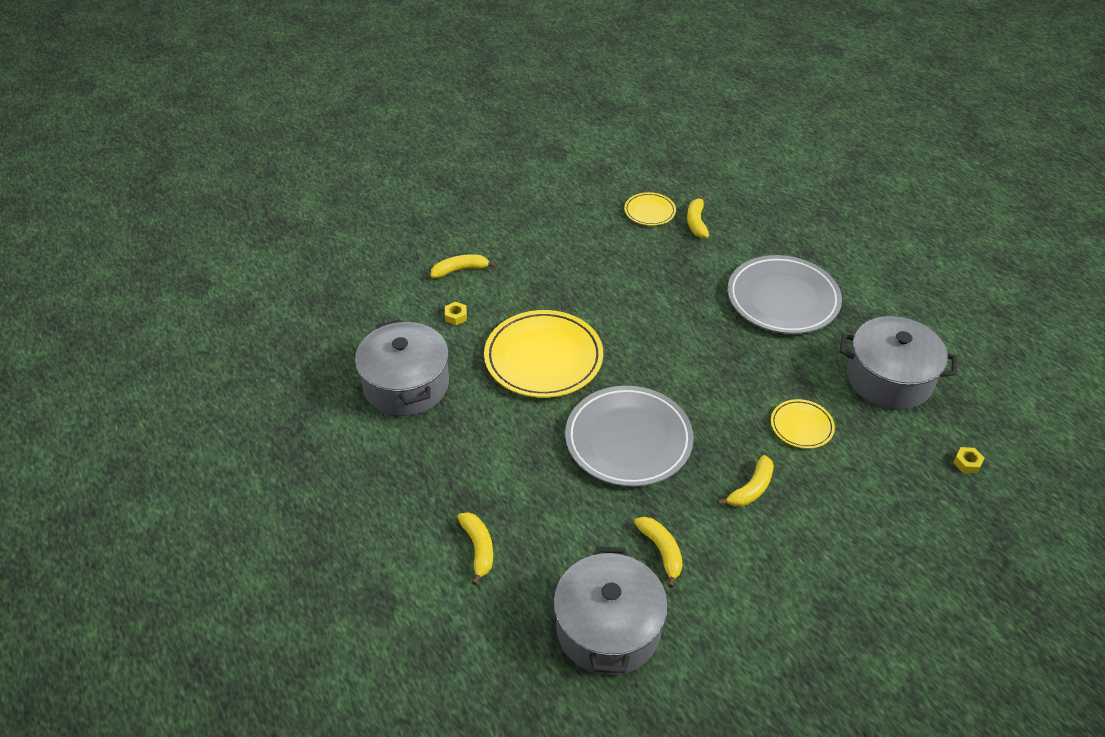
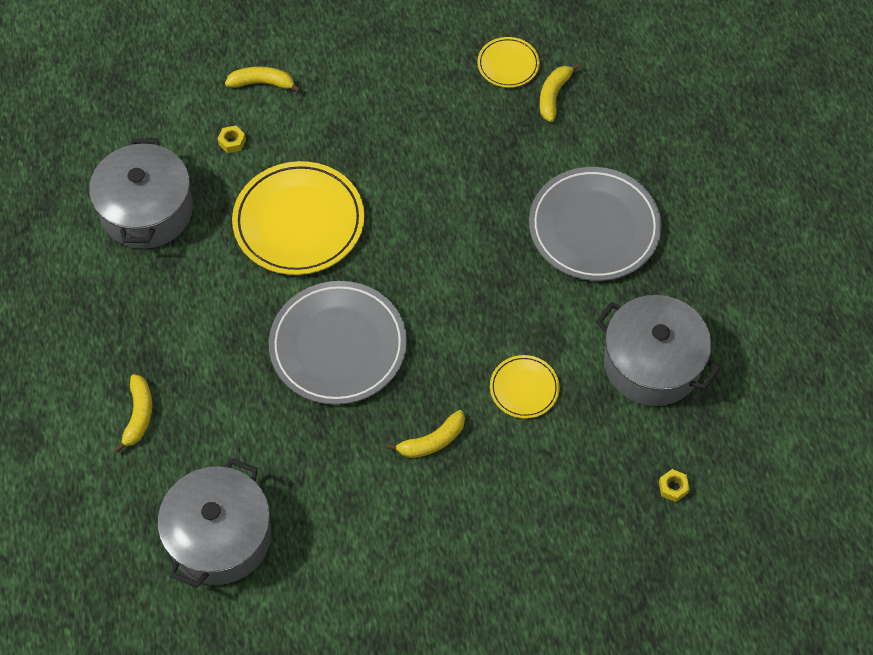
camera: 20 degrees right, 15 degrees up
(661, 551) = (309, 477): yellow banana -> none

